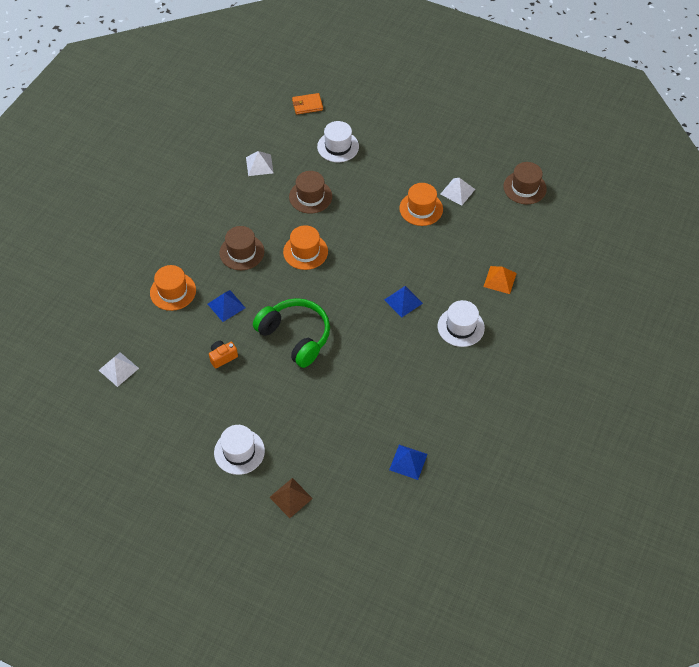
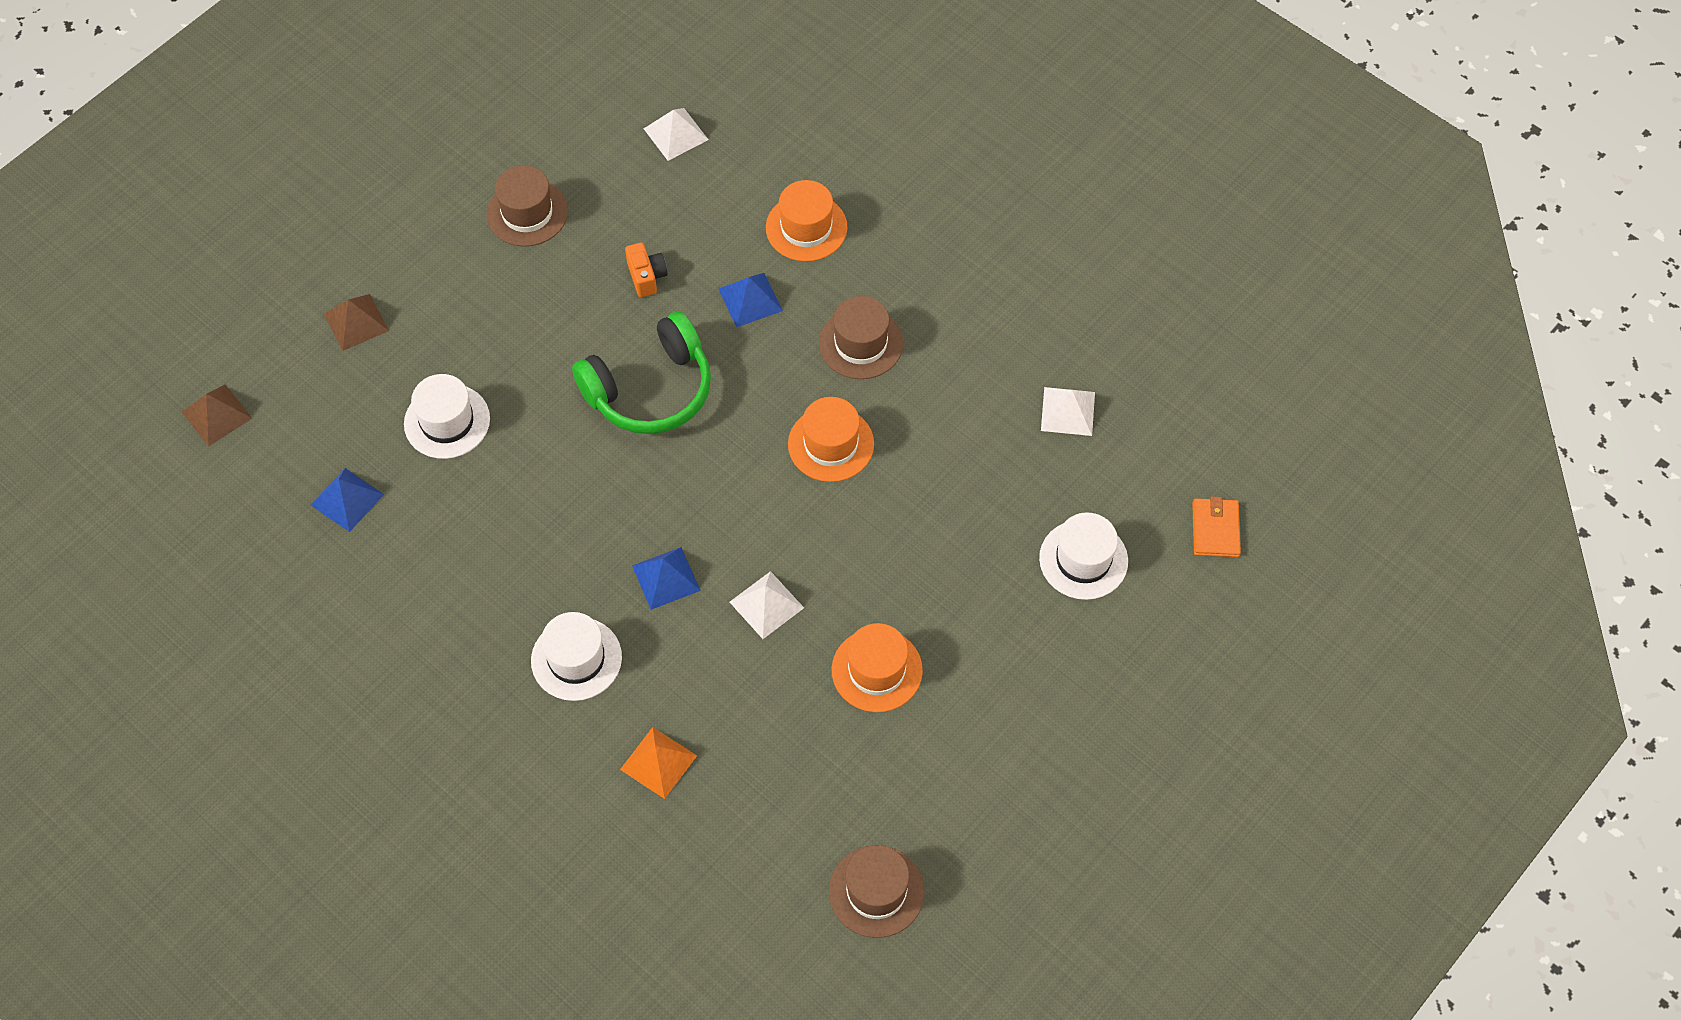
camera: 105 degrees right, 5 degrees up
(239, 451) = (463, 269): white hat -> white hat (447, 421)
(310, 196) = (962, 481): brown hat -> brown hat (527, 213)
(376, 553) = (217, 415): none -> brown pyramid
(457, 191) = (902, 753): white pyramid -> white pyramid (766, 605)

